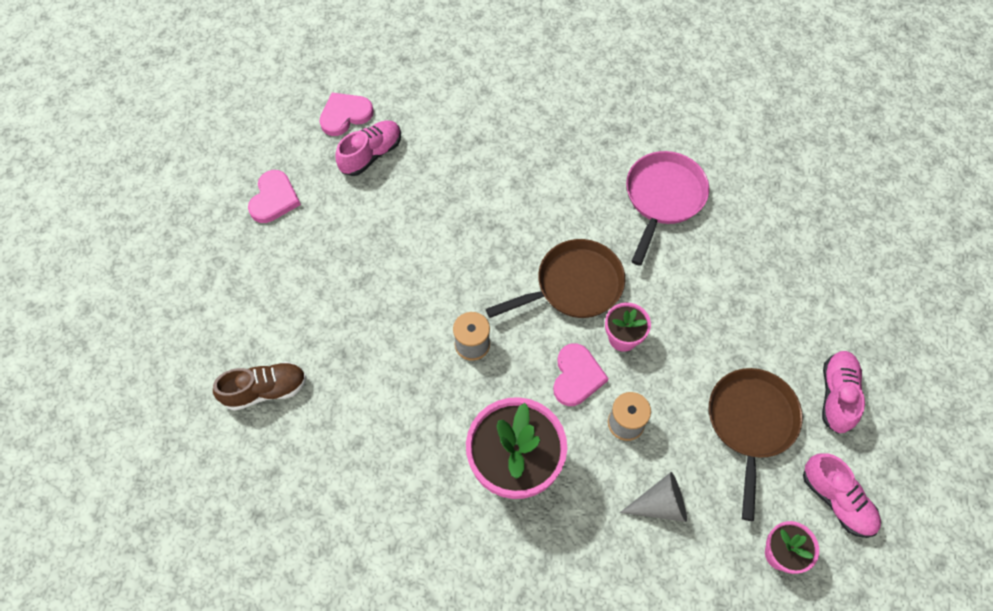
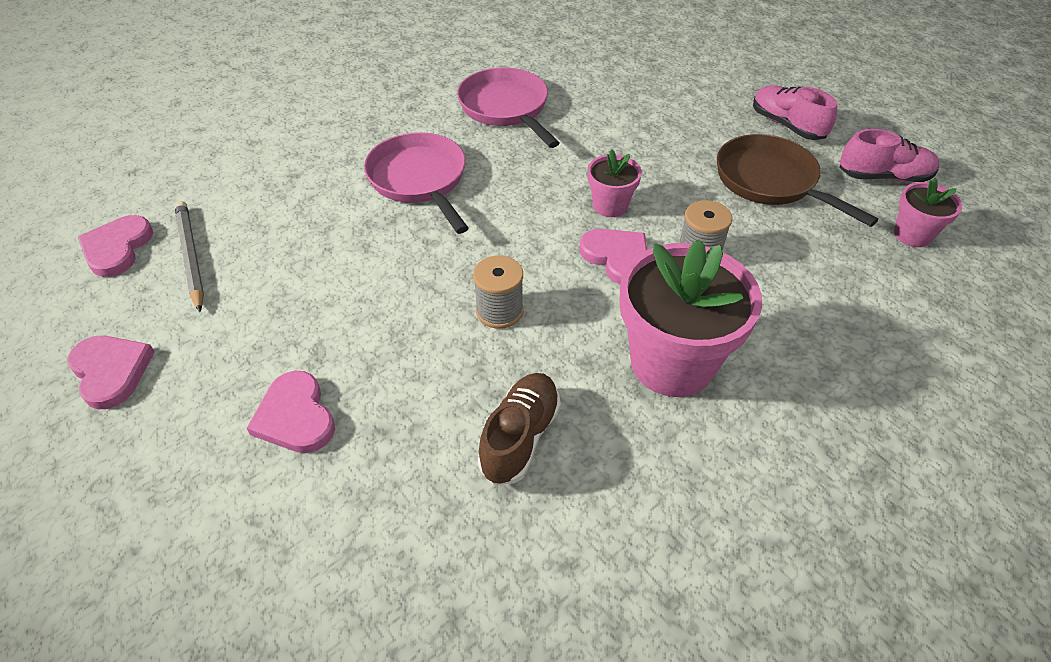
camera: 50 degrees left, 15 degrees down
(265, 390) = (333, 550): brown shoe -> brown shoe (520, 437)
(318, 306) = (295, 416): none -> pink heart
(371, 154) = (190, 256): pink shoe -> grey pencil
(540, 210) = (420, 180): none -> pink pan
(574, 286) = (522, 204): brown pan -> none
(660, 504) = (804, 280): grey cone -> none

